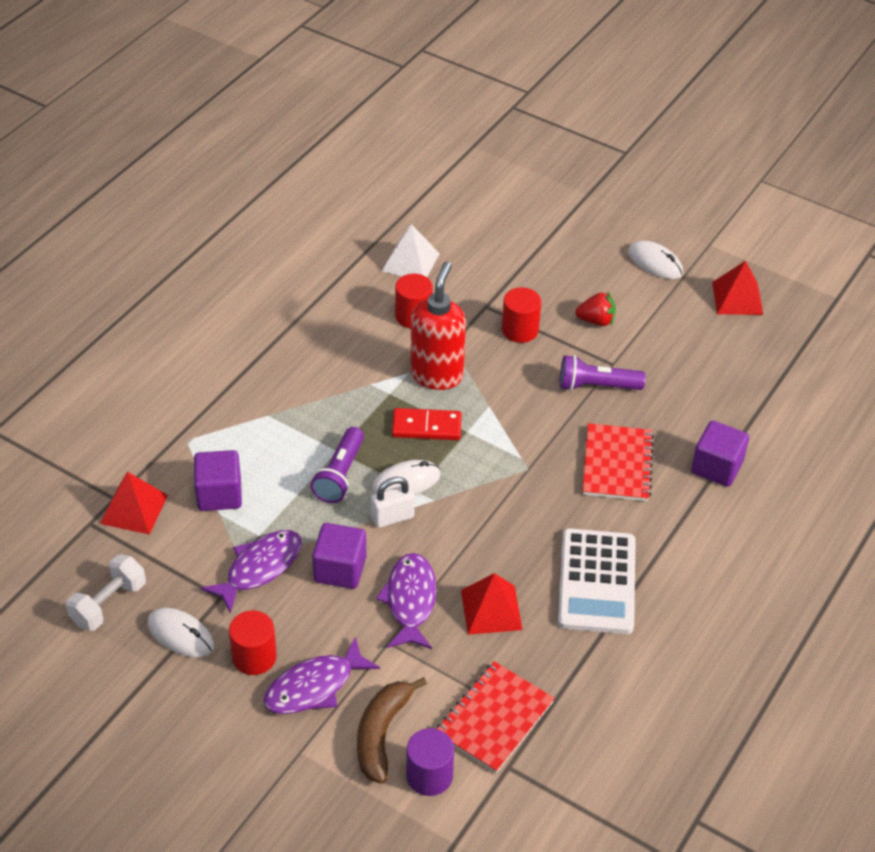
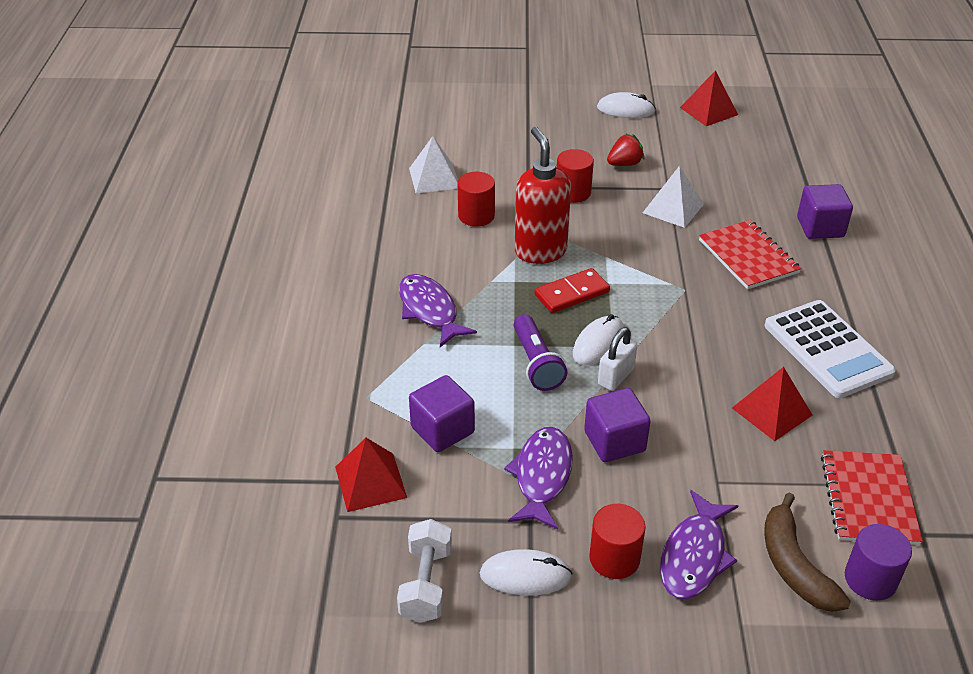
camera: 30 degrees left, 5 degrees down
(410, 601) = (700, 437): purple fish -> purple fish (429, 310)
(596, 386) = (673, 208): purple flashlight -> white pyramid

